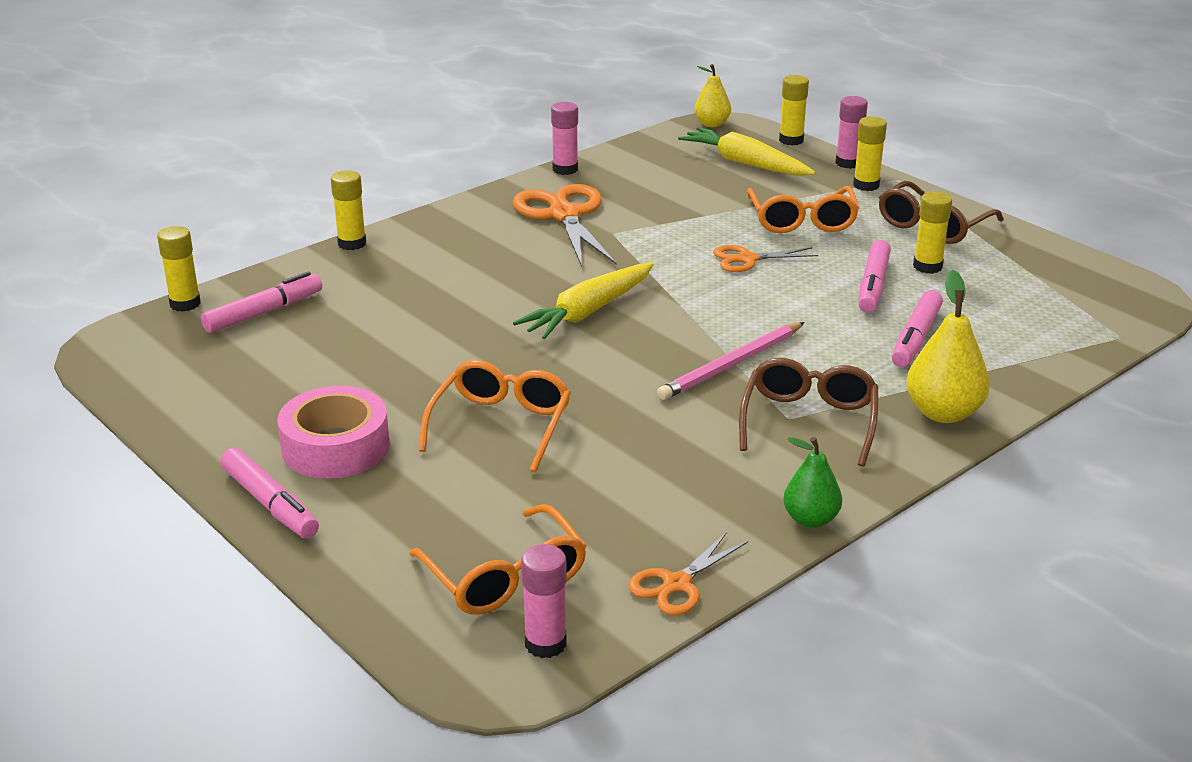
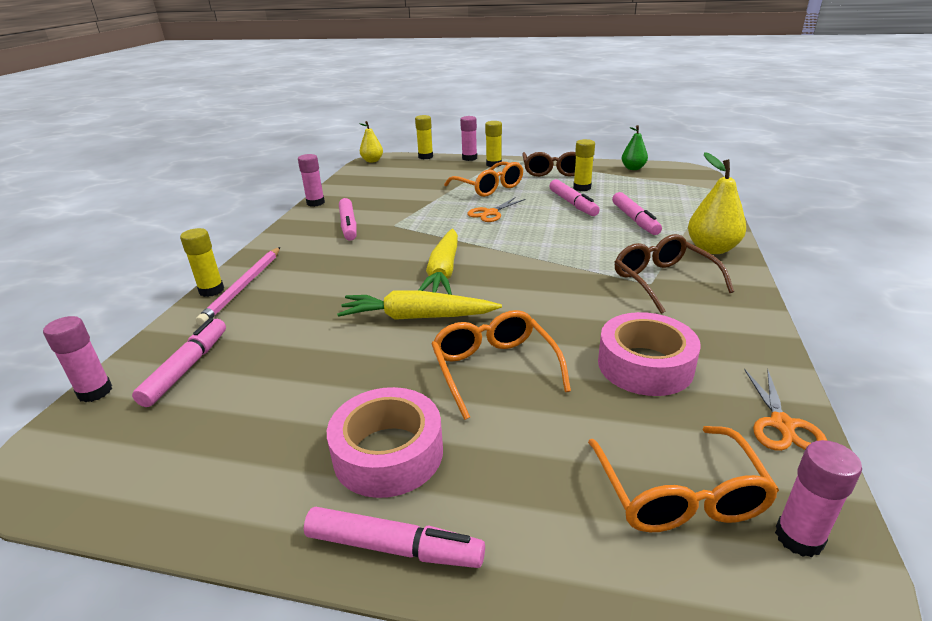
camera: 35 degrees left, 0 degrees up
(185, 304) = (95, 392): yellow glue stick -> pink glue stick
(504, 577) = (678, 493): orange glasses -> orange glasses turned 60 degrees clockwise
(564, 215) = (348, 225): orange scissors -> pink marker
(640, 485) = (645, 365): none -> pink tape
(732, 364) = (572, 268): pink pencil -> pink pencil (244, 286)
(745, 163) = (417, 172): yellow carrot -> yellow carrot (417, 317)
(810, 519) = (764, 336): green pear -> green pear (633, 168)

